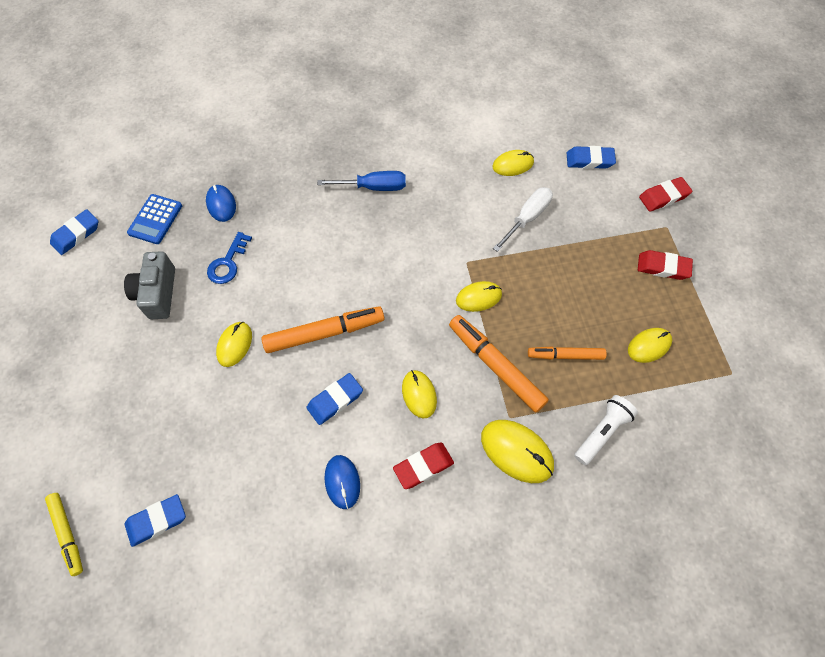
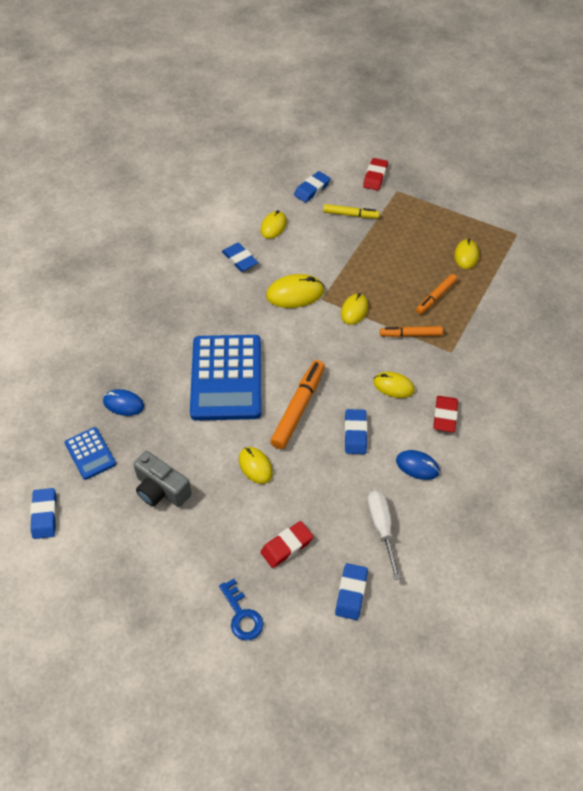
camera: 50 degrees left, 10 degrees down
(67, 534) = (311, 659): yellow marker -> yellow marker (350, 215)
(228, 263) = (181, 430): blue key -> blue key (242, 615)
(309, 255) = (226, 378): none -> blue calculator
(373, 187) = (209, 308): blue screwdriver -> none
(448, 169) = (240, 260): none -> blue eraser
(496, 366) = (410, 334): orange marker -> orange marker, size x0.62
(516, 451) = (476, 363): yellow mouse -> yellow mouse (295, 294)
(527, 218) = (321, 248): white screwdriver -> white screwdriver (381, 528)
(602, 432) = (500, 315): white flashlight -> none
(663, 267) = (422, 212): red eraser -> red eraser (287, 546)

